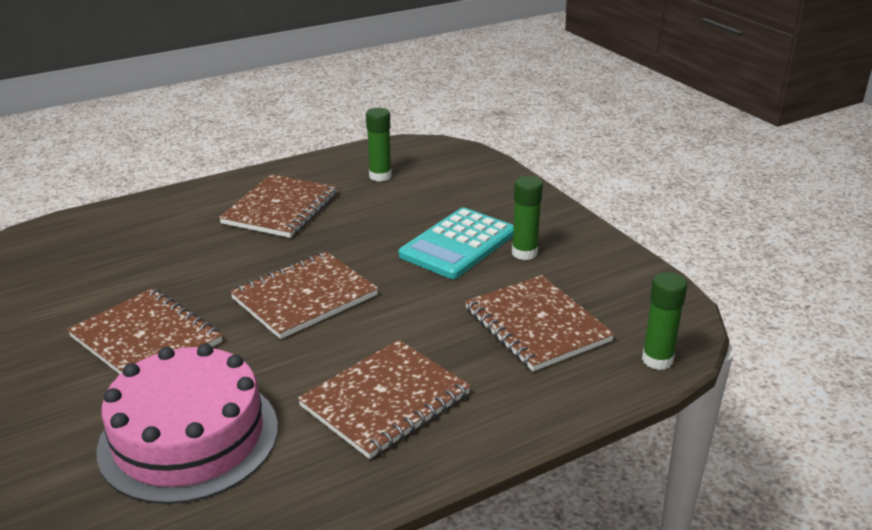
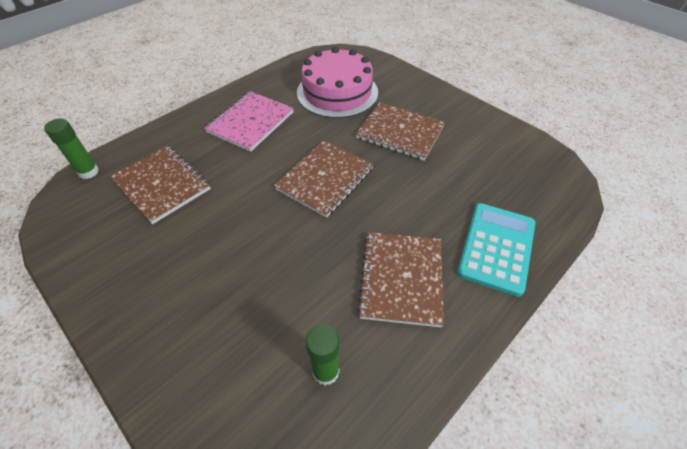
camera: 165 degrees right, 20 degrees up
(385, 400) = (250, 122): brown notebook -> pink notebook
(458, 244) = (221, 259): turquoise calculator -> turquoise calculator (496, 248)
(524, 253) = (161, 260): green glue stick -> none

